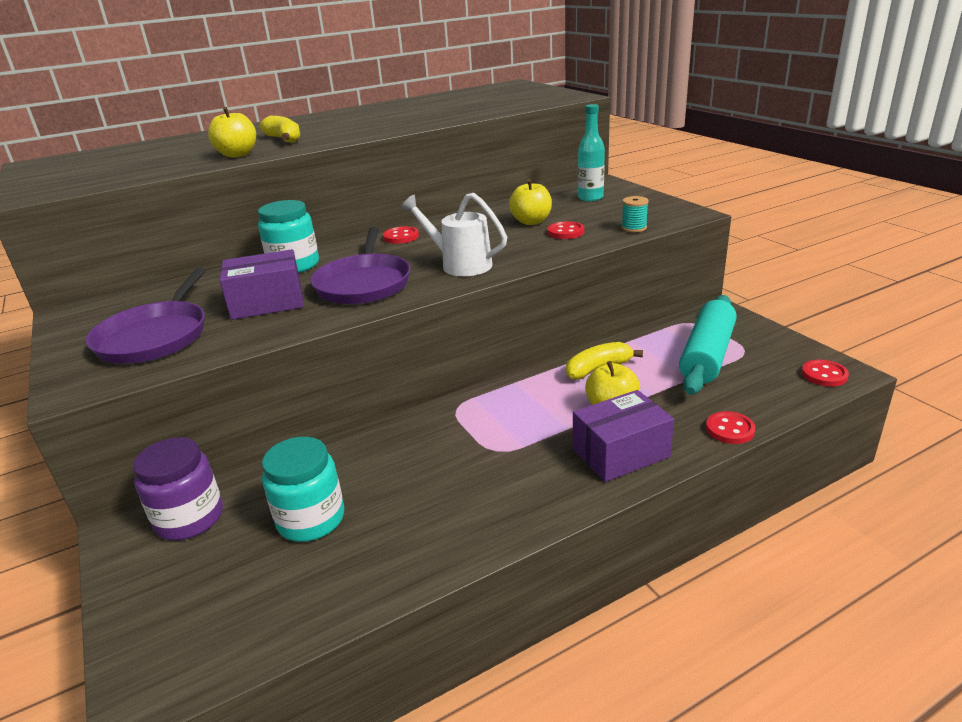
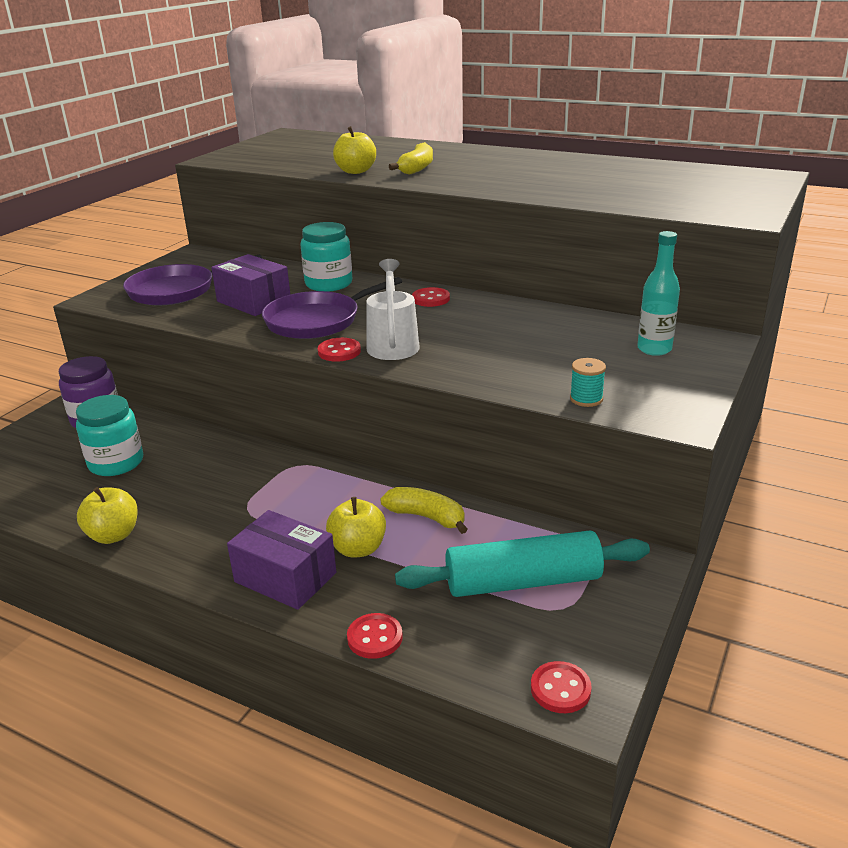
camera: 55 degrees right, 0 degrees up
(531, 222) = (538, 341): yellow apple -> yellow apple (113, 535)
(565, 232) = (529, 366): red button -> red button (339, 351)

